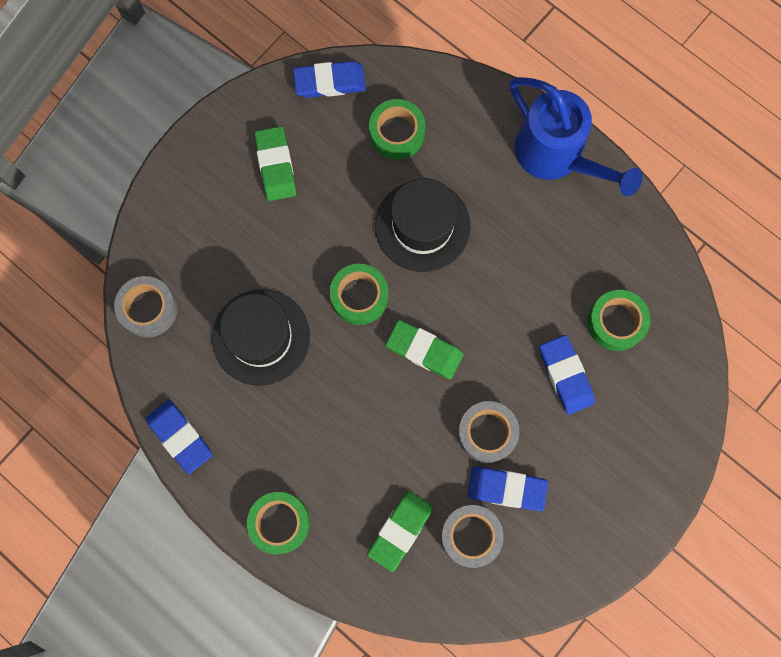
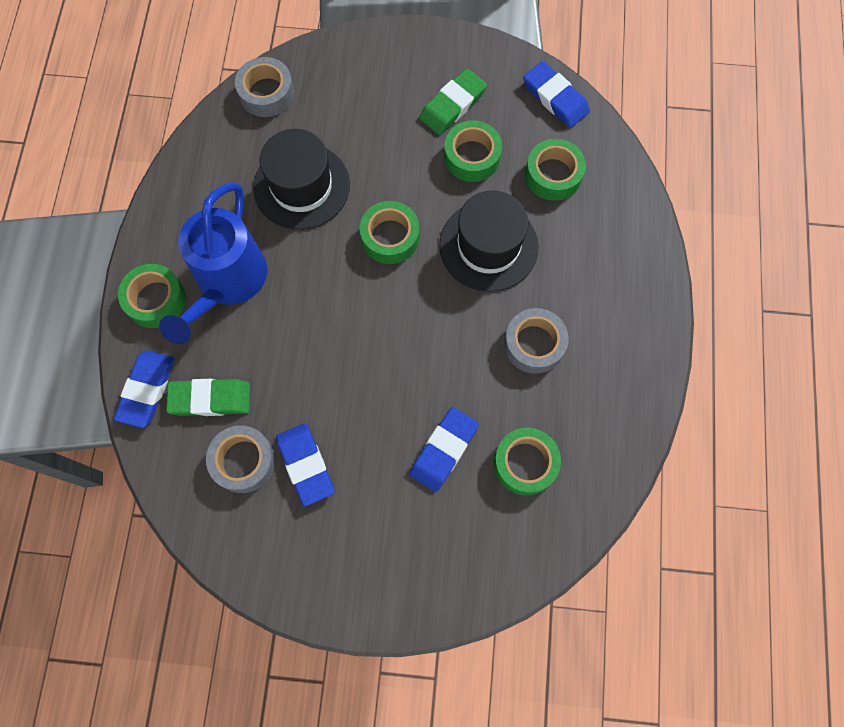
camera: 55 degrees right, 5 degrees down
(180, 437) = (178, 181): blue eraser -> blue eraser (147, 390)
(334, 183) = (472, 156): none -> green tape
(424, 350) = (381, 317): green eraser -> none
(487, 433) = (344, 416): grey tape -> grey tape (534, 344)
(556, 156) = (637, 314): blue watering can -> blue watering can (227, 283)

